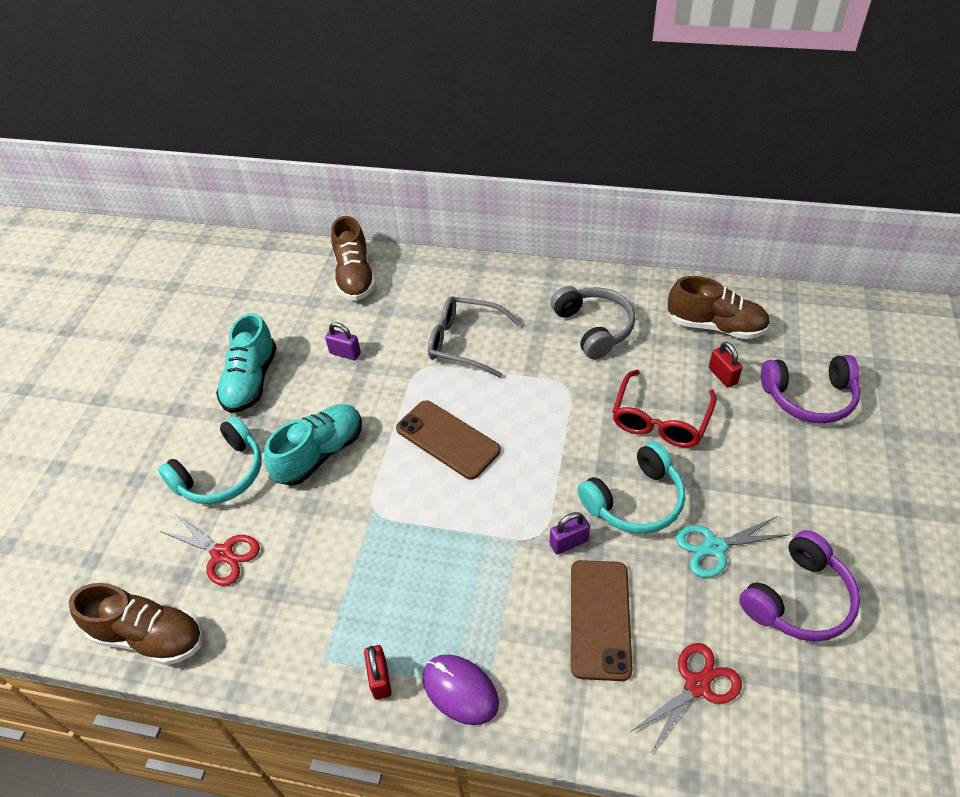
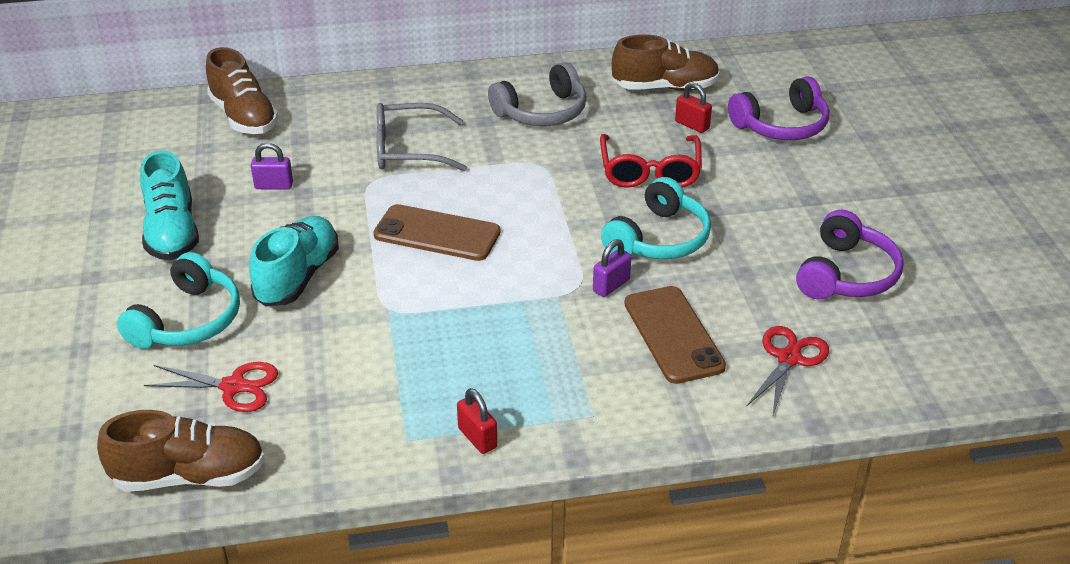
camera: 25 degrees left, 10 degrees down
(460, 690) = (566, 424): purple mouse -> none
(593, 328) = (542, 112): grey headphones -> grey headphones turned 105 degrees clockwise
(714, 547) = (752, 256): turquoise scissors -> none

